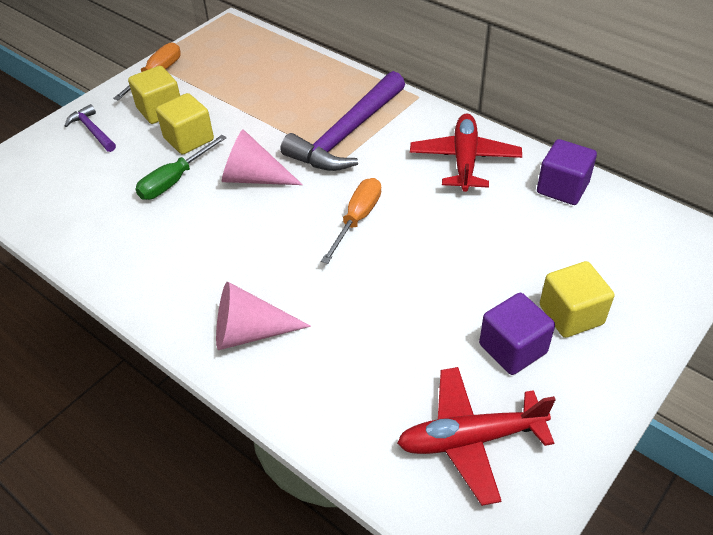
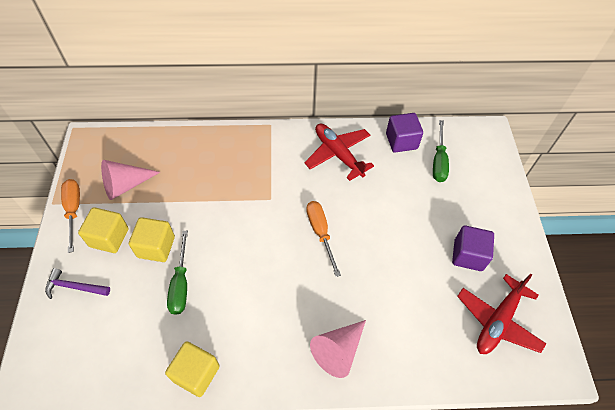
camera: 45 degrees left, 10 degrees up
(253, 178) = (231, 247): pink cone -> pink cone (125, 185)
(347, 134) = (256, 178): purple hammer -> none
(571, 315) = (473, 216): yellow cube -> yellow cube (196, 373)
(590, 233) = (439, 161): none -> green screwdriver

